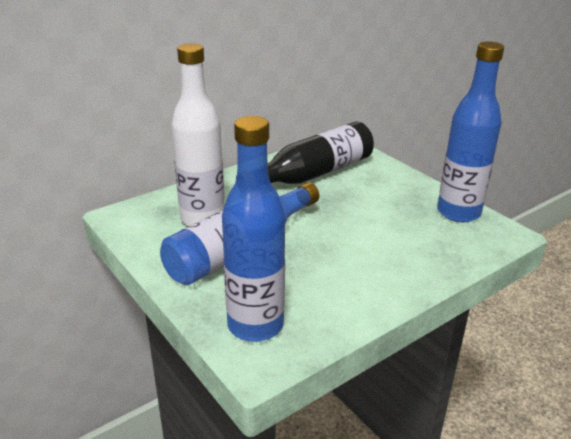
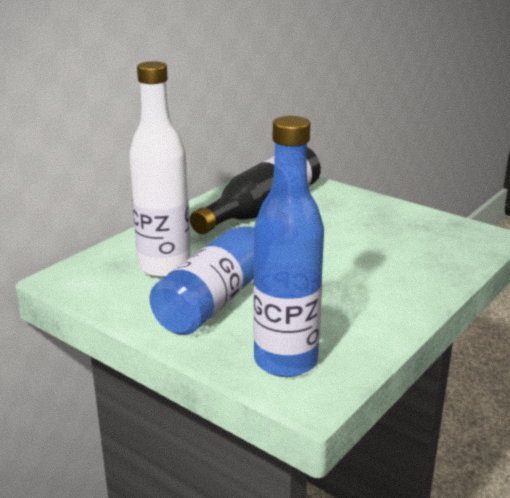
camera: 15 degrees left, 5 degrees down
(458, 212) = (433, 224): blue bottle -> none

